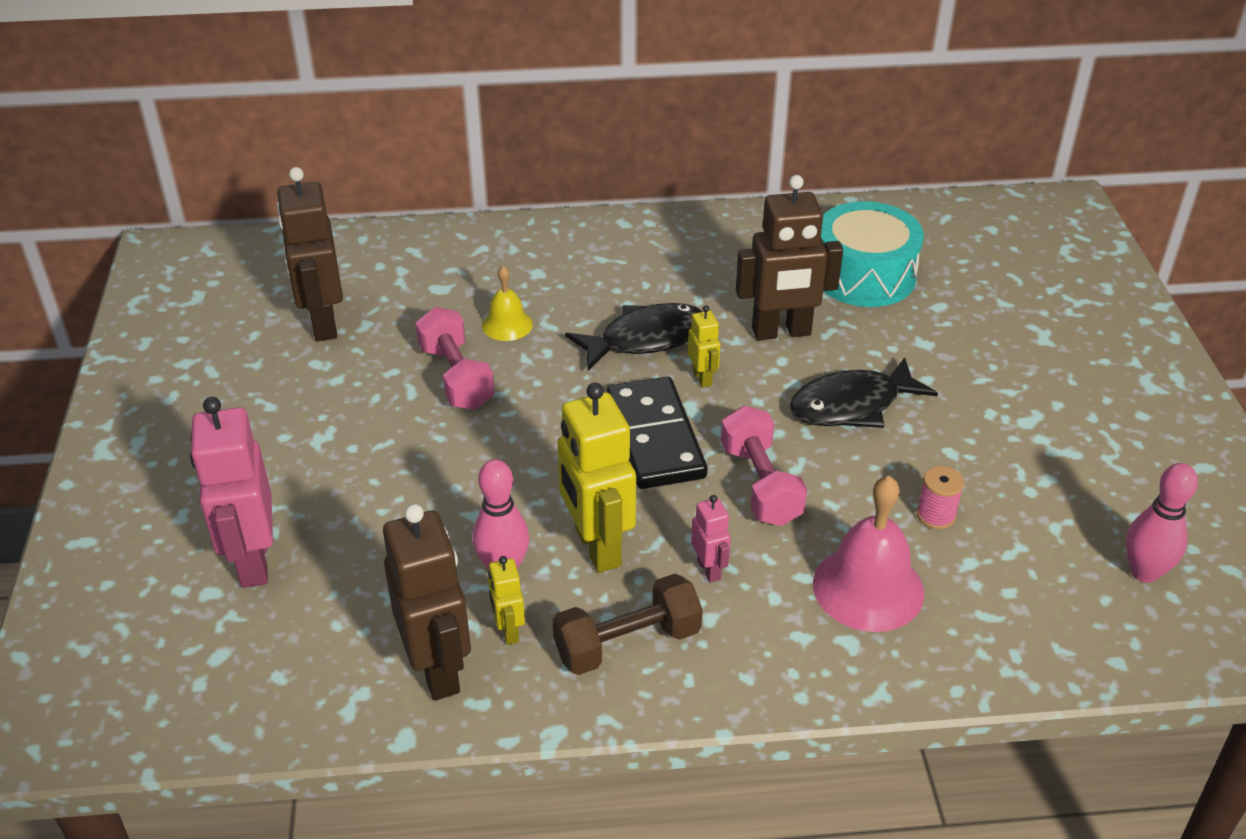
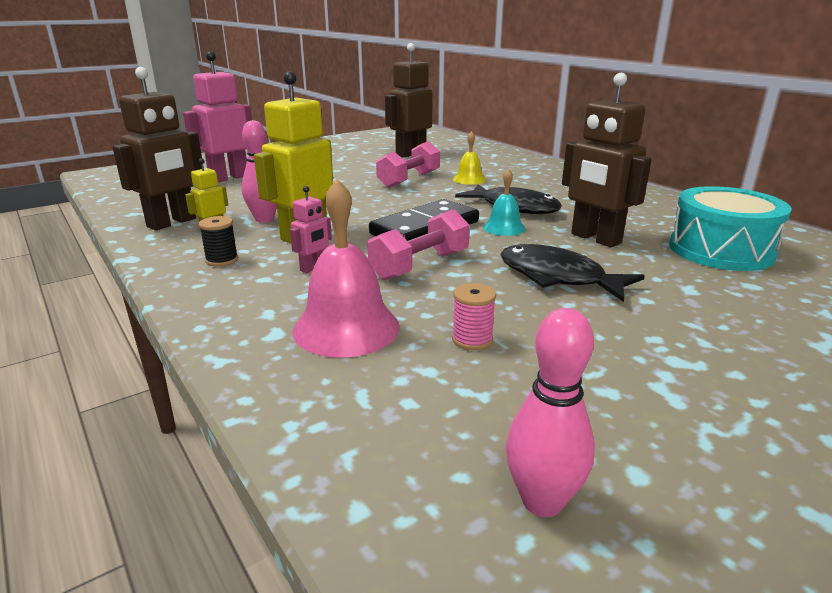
camera: 60 degrees right, 15 degrees down
(627, 643) = (222, 260): brown dumbbell -> black spool
(702, 378) = (504, 228): yellow robot -> turquoise bell

